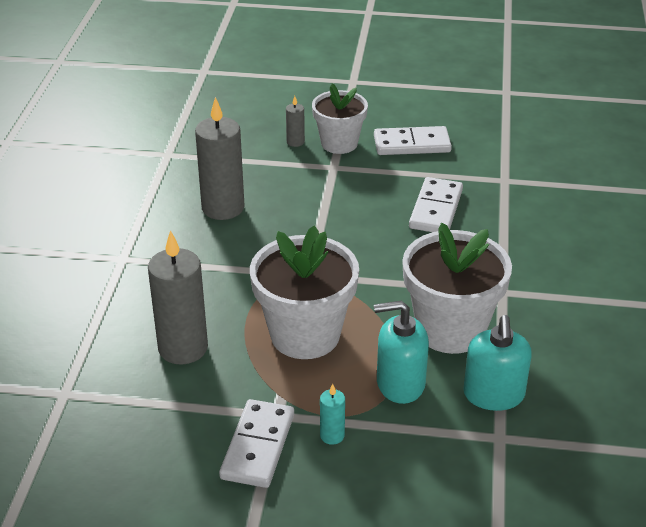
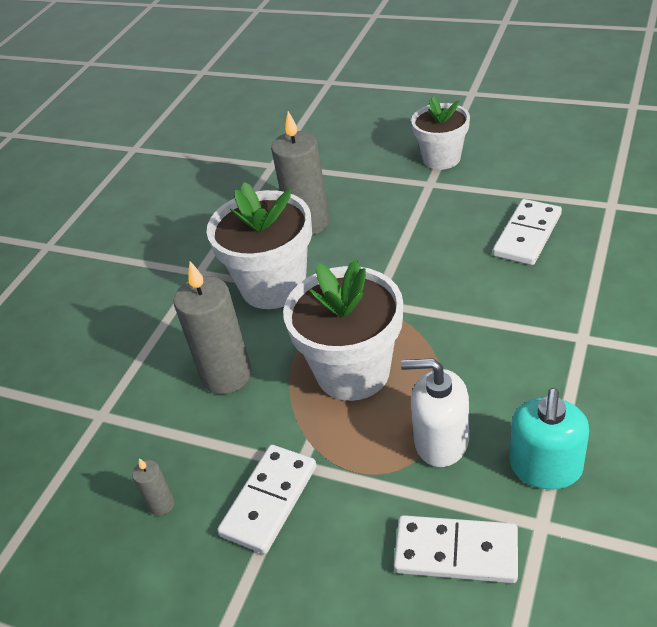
camera: 20 degrees right, 5 degrees up
(295, 142) = (398, 156): grey candle -> grey candle (161, 504)
(332, 435) = (351, 497): turquoise candle -> none
(400, 383) = (441, 441): turquoise soap dispenser -> white soap dispenser
(412, 144) = (517, 161): white domino -> white domino (456, 551)
(450, 329) = (512, 379): white flower pot -> white flower pot (273, 286)

